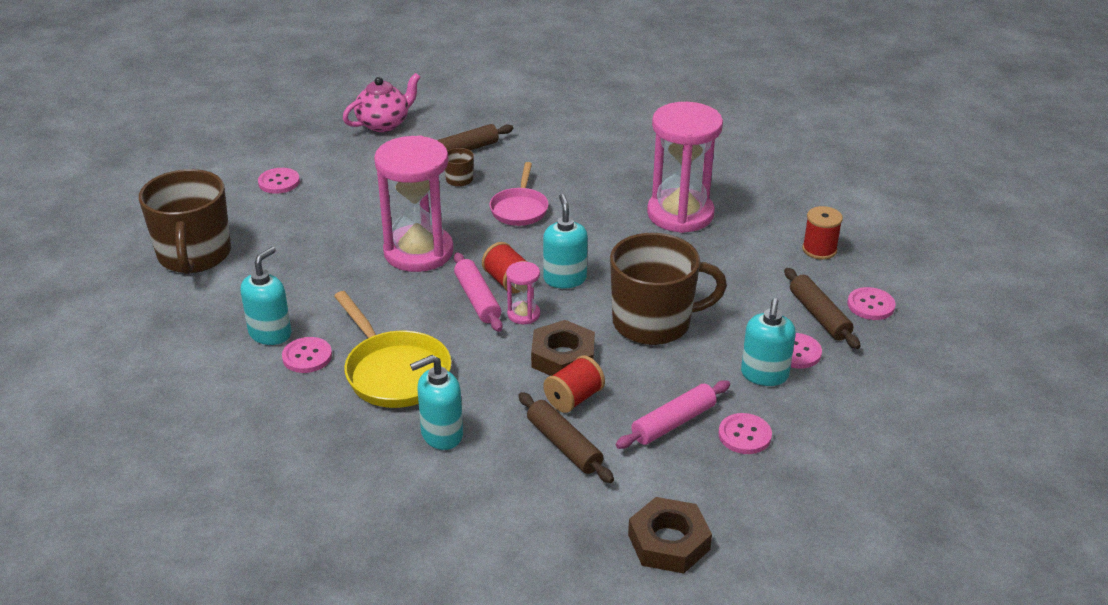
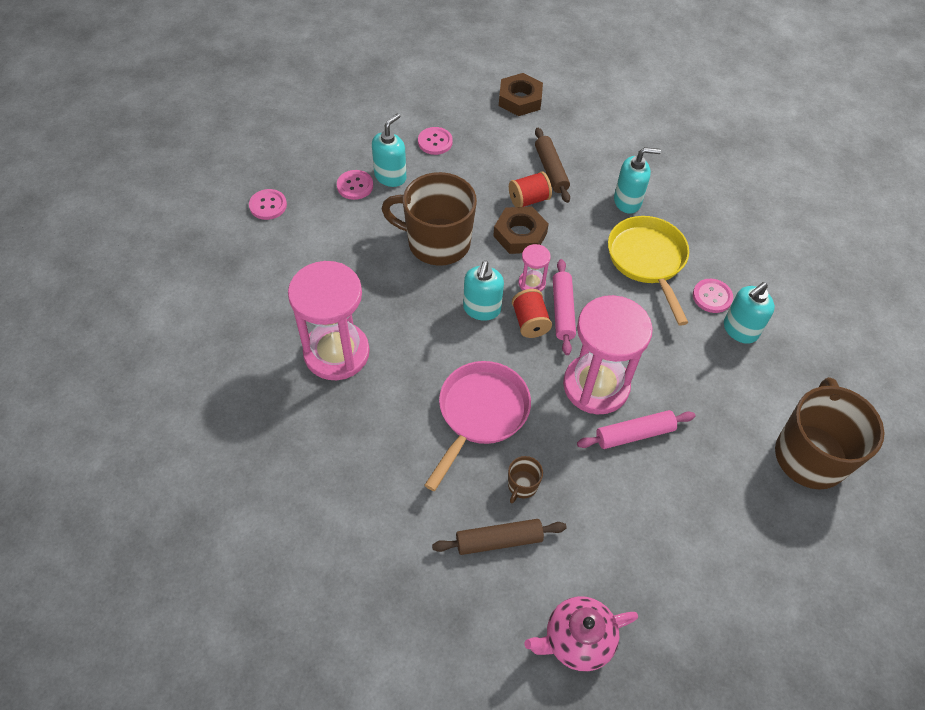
camera: 160 degrees left, 20 degrees up
(279, 182) = (720, 554): pink button -> none
(519, 209) = (480, 414): pink pan -> pink pan, size x1.51
(673, 423) = (473, 163): pink rolling pin -> pink rolling pin (634, 434)
(819, 249) = (255, 270): red spool -> none
(819, 315) = (312, 209): brown rolling pin -> none

